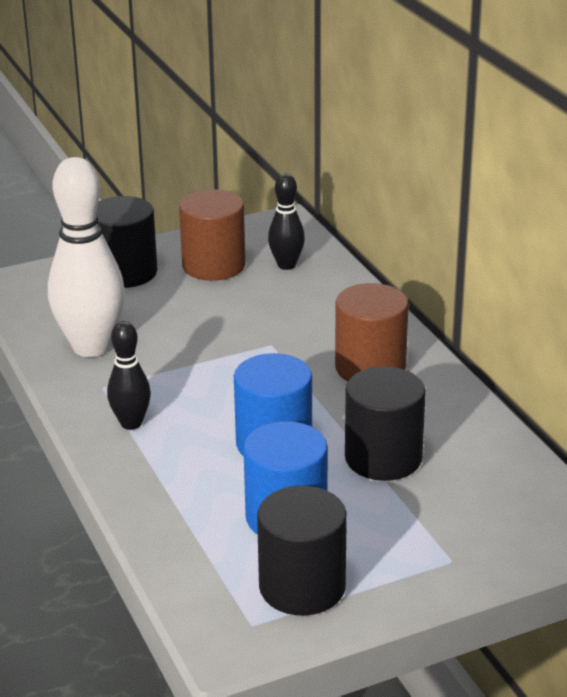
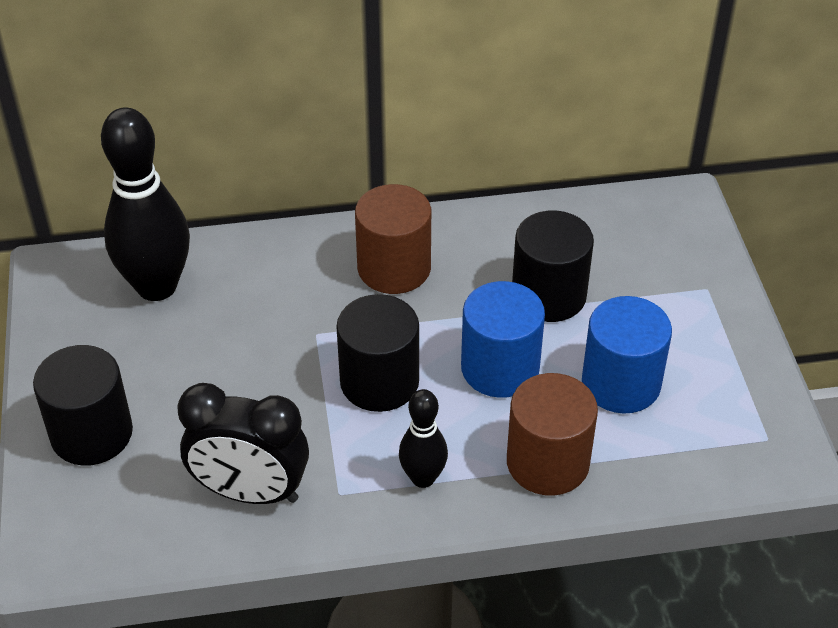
camera: 75 degrees left, 15 degrees up
(91, 347) = (250, 492): white bowling pin -> black clock
(214, 265) = (122, 349): brown cylinder -> brown cylinder (547, 462)
(286, 265) = (156, 286): black bowling pin -> black bowling pin, size x1.89
(302, 587) = (724, 393): black cylinder -> black cylinder (379, 382)

